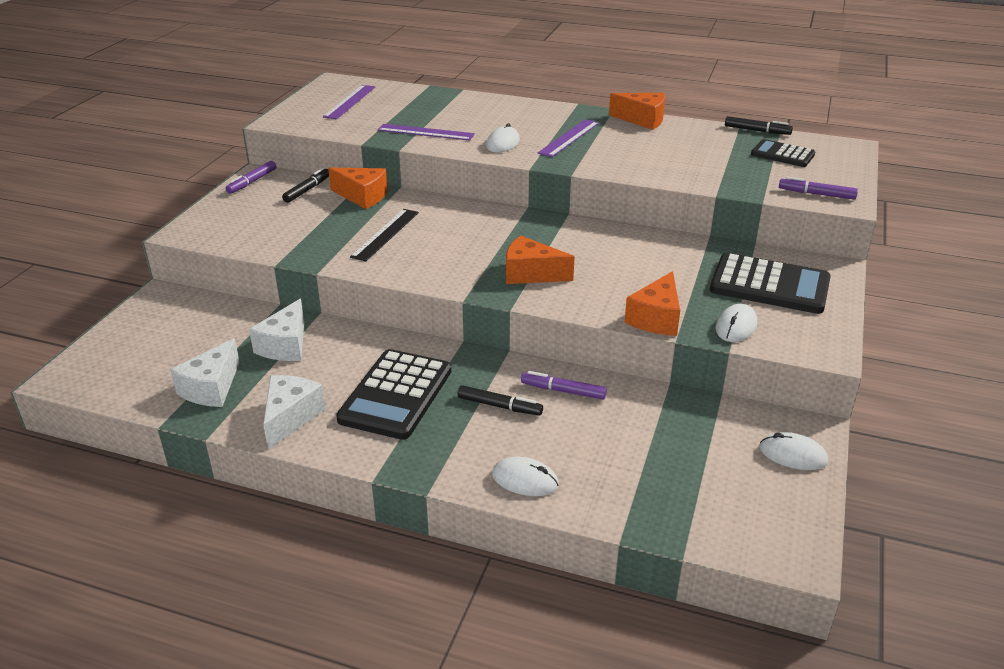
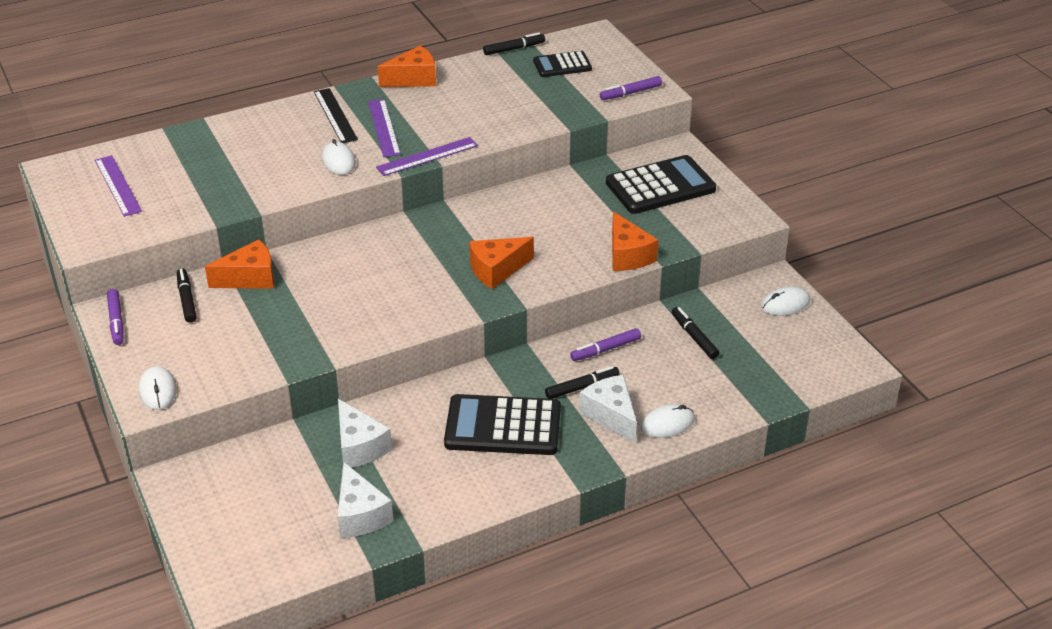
camera: 45 degrees left, 5 degrees up
(290, 417) = (456, 492): white cheese -> white cheese (610, 415)
(385, 234) = (331, 301): black ruler -> black ruler (335, 115)
(396, 395) = (503, 426): black calculator -> black calculator turned 120 degrees clockwise
(425, 132) = (252, 183): purple ruler -> purple ruler (427, 156)
(657, 428) = (694, 337): none -> black marker
(736, 326) = (681, 231): white mouse -> white mouse (158, 390)

